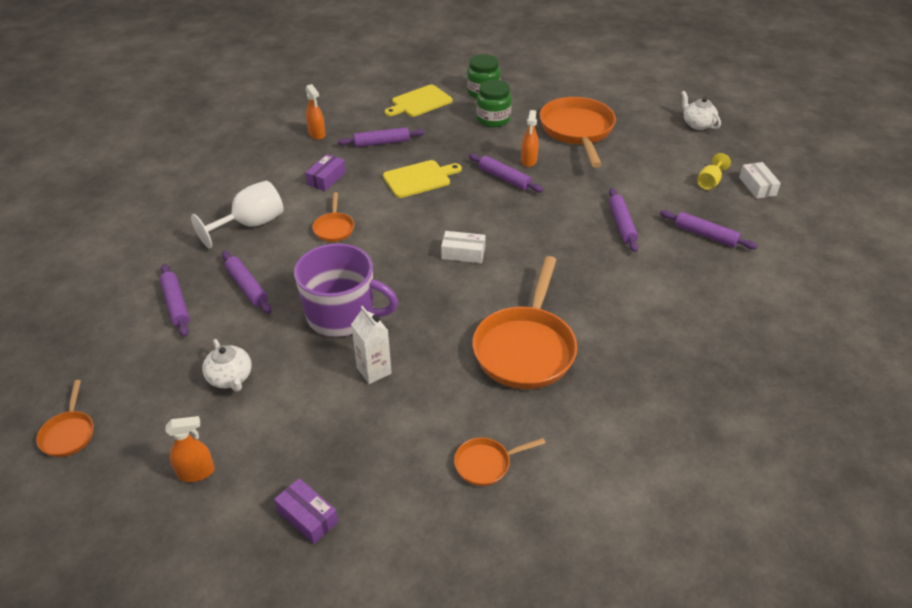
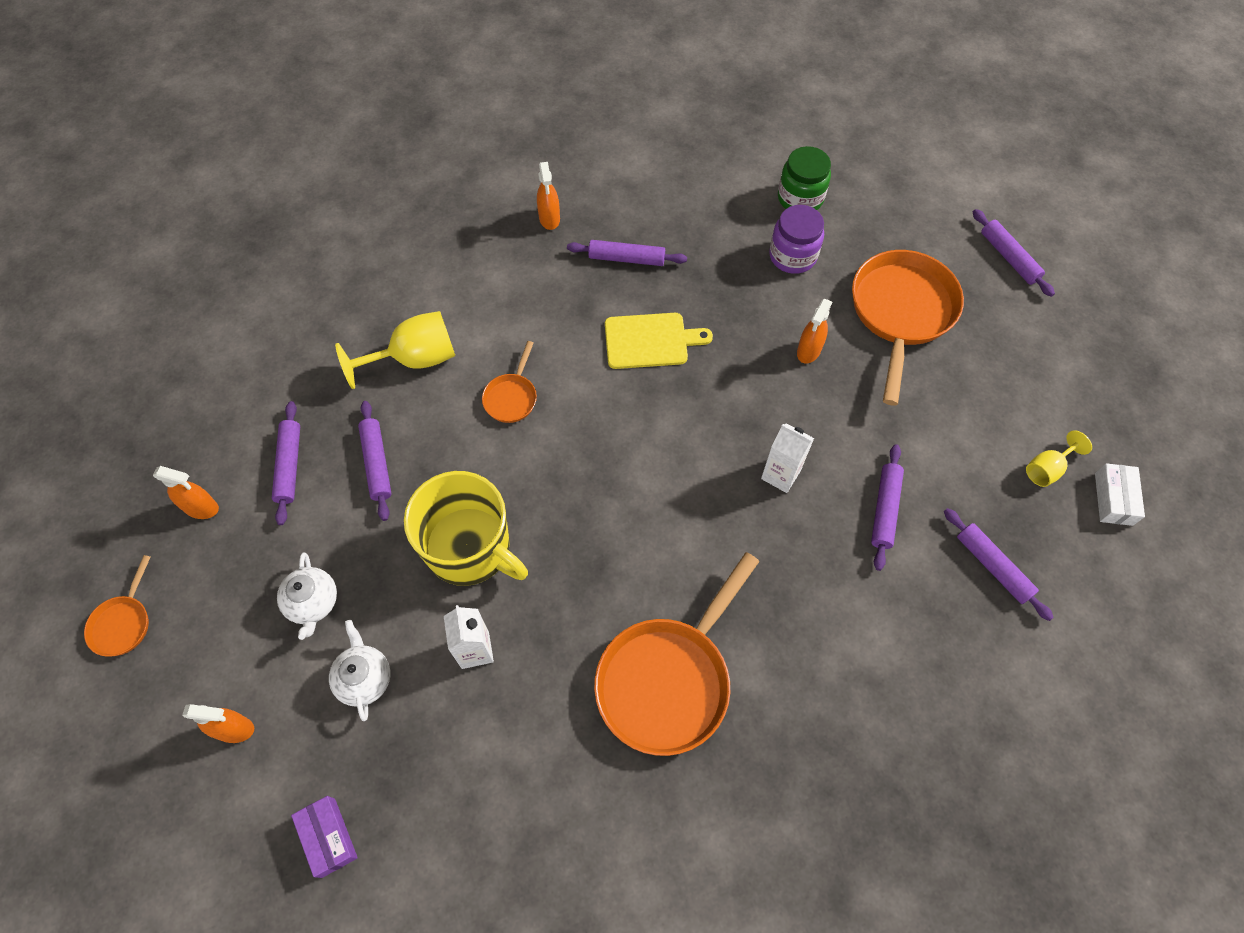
camera: 20 degrees right, 20 degrees up
(111, 346) = (201, 508): none -> orange spray bottle
(250, 225) = (414, 359): white goblet -> yellow goblet
(326, 178) = (533, 305): purple box -> none
(342, 315) = (470, 548): purple mug -> yellow mug
(420, 102) = (706, 193): yellow cutting board -> none
(463, 253) = (654, 493): white box -> none
(486, 464) = (549, 840): orange pan -> none
(493, 119) = (792, 256): green jar -> purple jar
(504, 178) = (762, 374): purple rolling pin -> purple rolling pin (1008, 257)
(544, 224) = (780, 475): none -> white carton
(697, 124) = (1084, 349): white teapot -> white teapot (364, 678)

